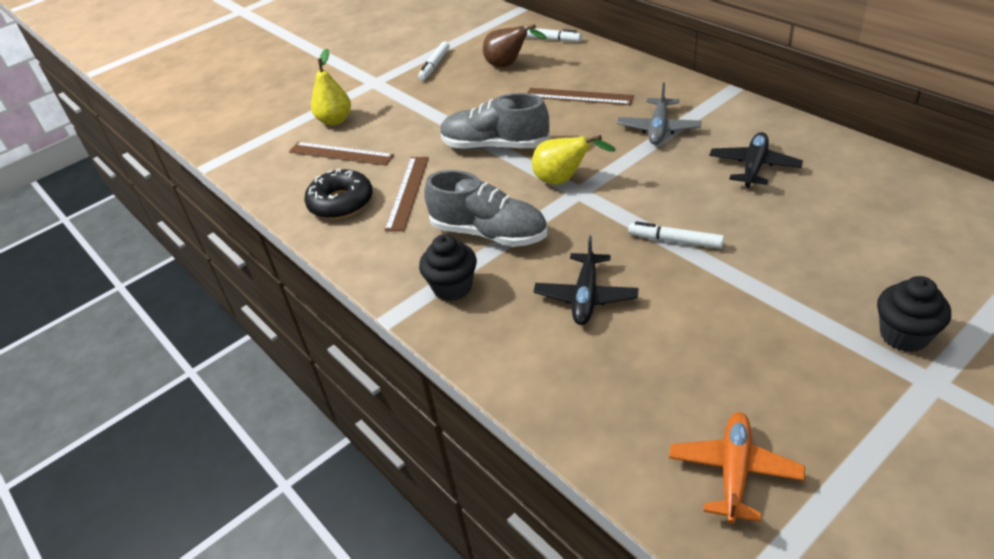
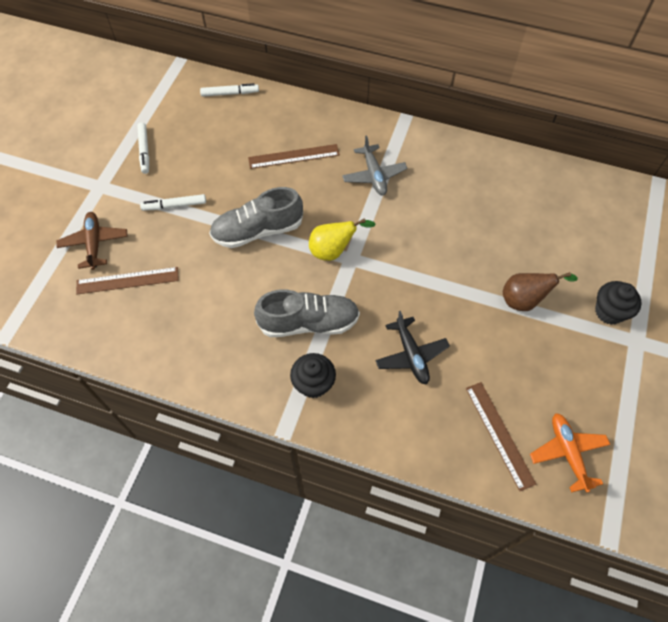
camera: 35 degrees left, 20 degrees up
(335, 120) = (94, 243): yellow pear -> brown plane
(341, 203) = (166, 334): black donut -> none
(408, 192) = (217, 304): brown ruler -> brown ruler (499, 434)
(508, 65) = (212, 134): brown pear -> brown pear (524, 300)
(675, 241) = (442, 283): white marker -> white marker (174, 206)
(754, 167) = (458, 195): black plane -> none

